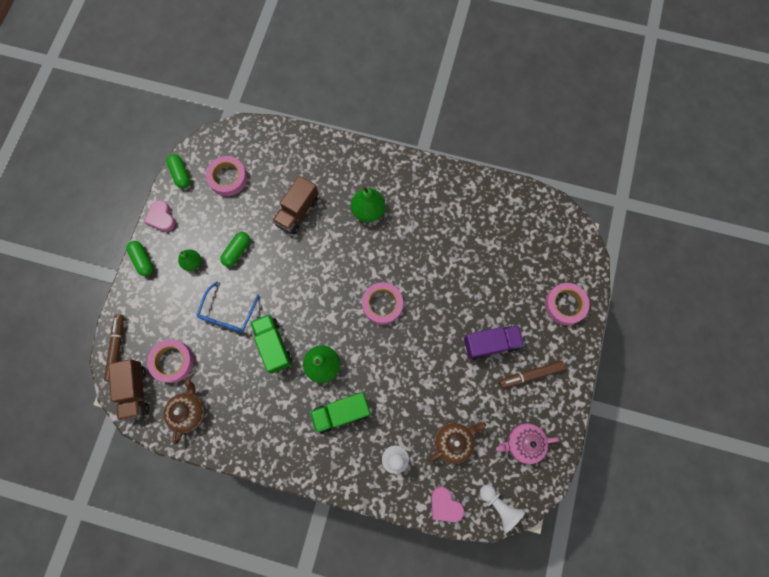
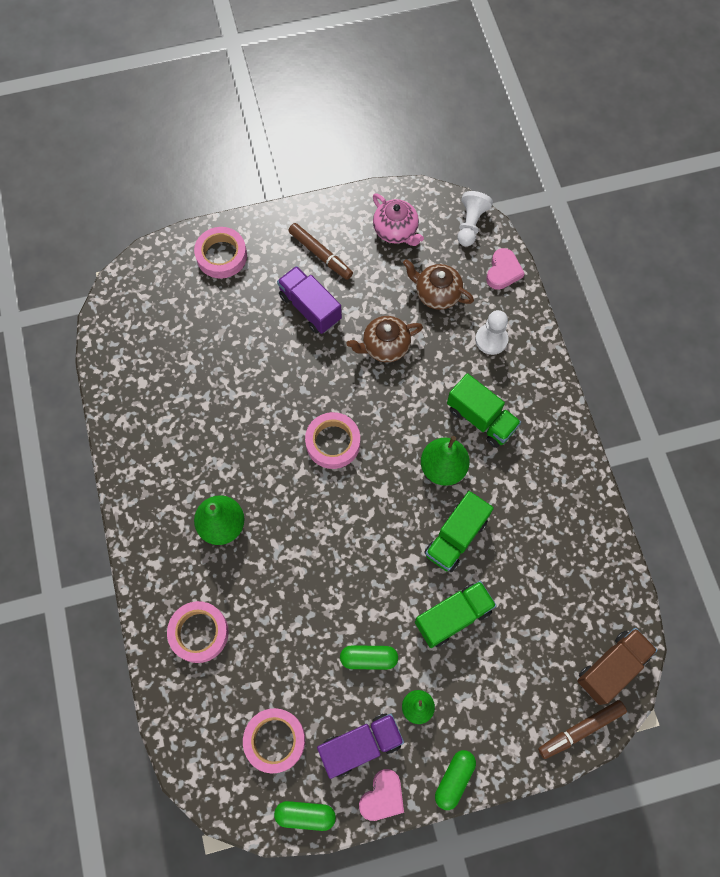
camera: 120 degrees left, 5 degrees down
(172, 361) = (550, 646): pink tape -> pink tape (199, 633)
(180, 174) = (305, 814): green capsule -> green capsule turned 60 degrees clockwise
(189, 411) = (590, 586): brown teapot -> brown teapot (385, 346)
(194, 221) = (360, 745): none -> purple truck
(227, 314) = (453, 617): blue glasses -> green truck
(297, 211) = (272, 613): brown truck -> none

